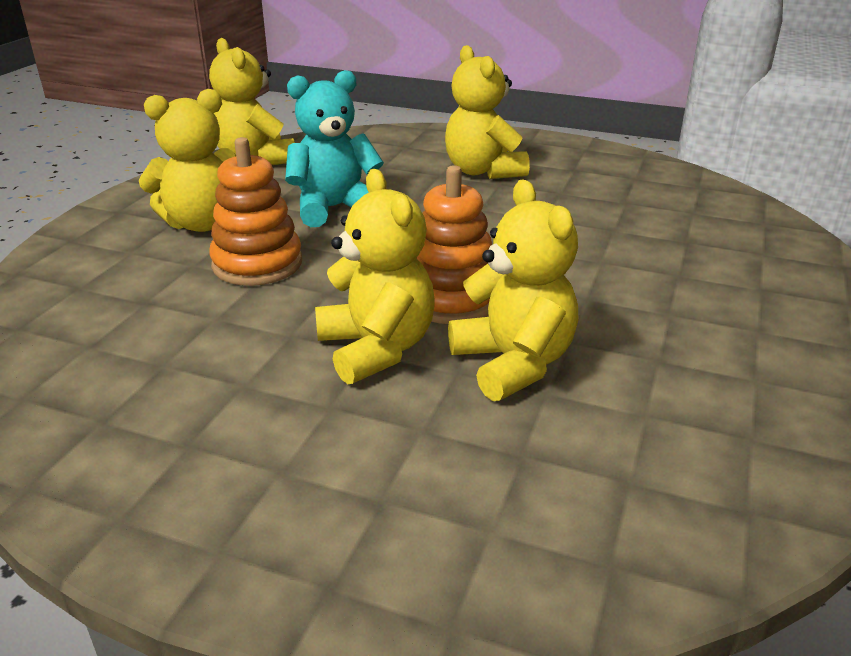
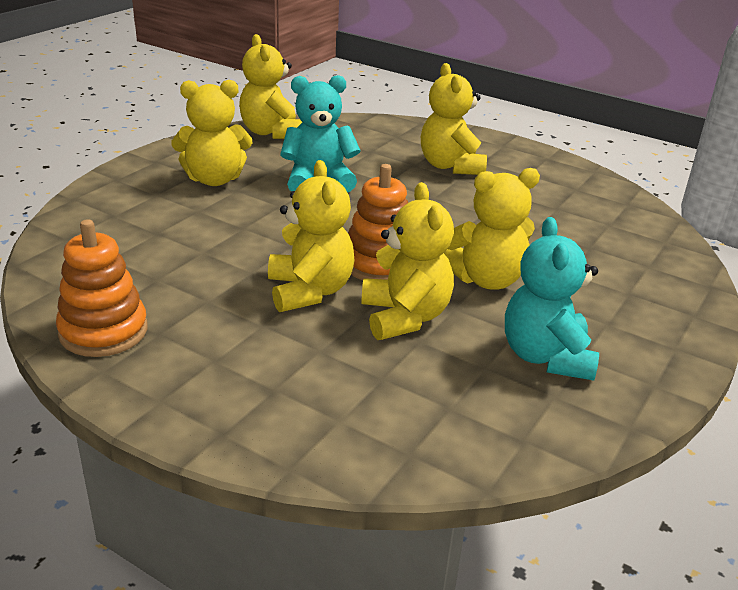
camera: 10 degrees right, 0 degrees up
(257, 264) = (245, 216): orange stacking toy -> orange stacking toy (103, 331)
(589, 298) = (486, 279): none -> yellow teddy bear
(712, 386) = (546, 357): none -> turquoise teddy bear

